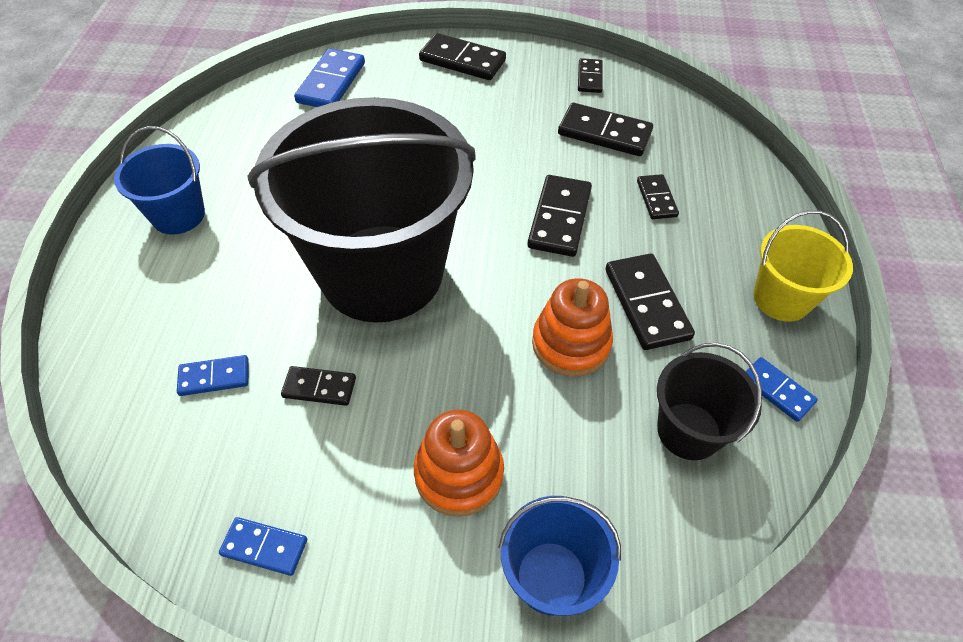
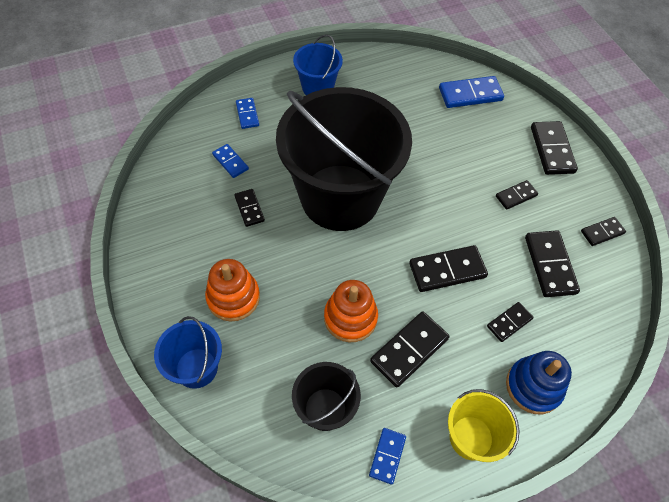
camera: 60 degrees right, 5 degrees up
(264, 547) = (154, 233): blue domino -> blue domino (247, 114)
(500, 115) = (516, 196): none -> black domino
(741, 217) = (533, 386): none -> blue stacking toy

